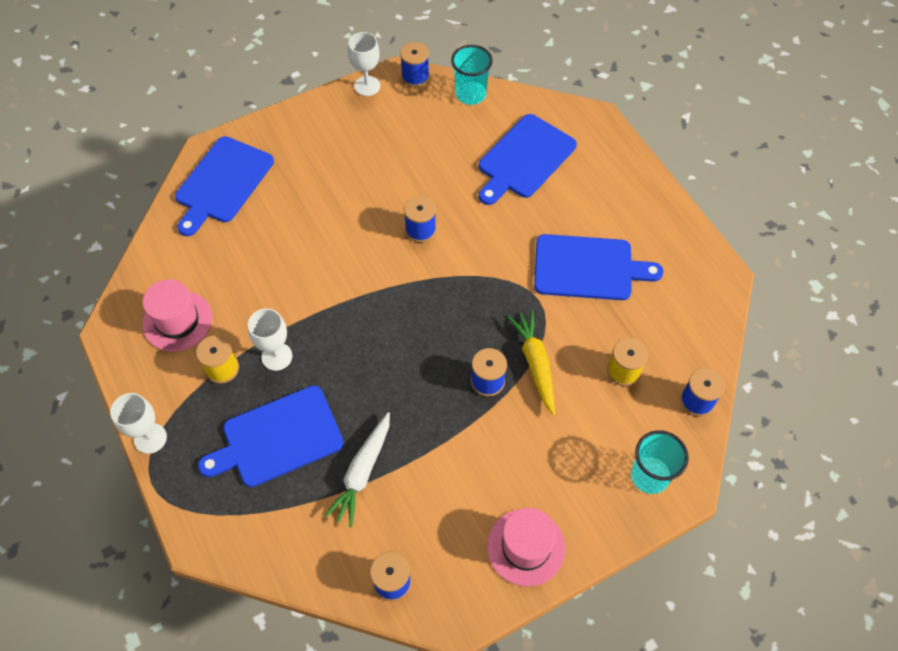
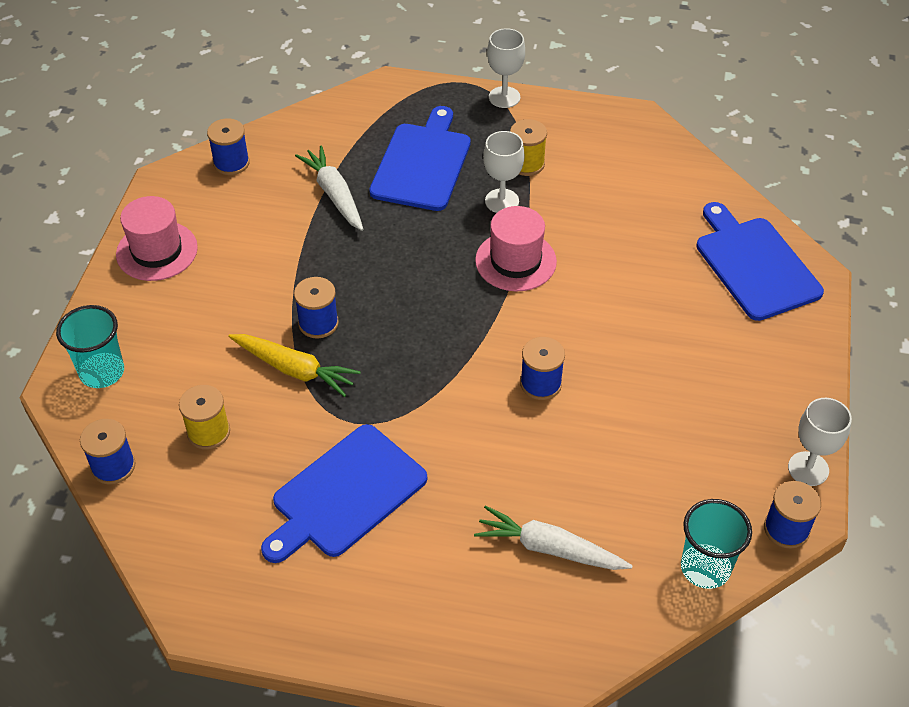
camera: 130 degrees right, 10 degrees down
(177, 321) = (607, 160): pink hat -> pink hat (515, 261)
(524, 159) = (549, 548): blue cutting board -> white carrot

